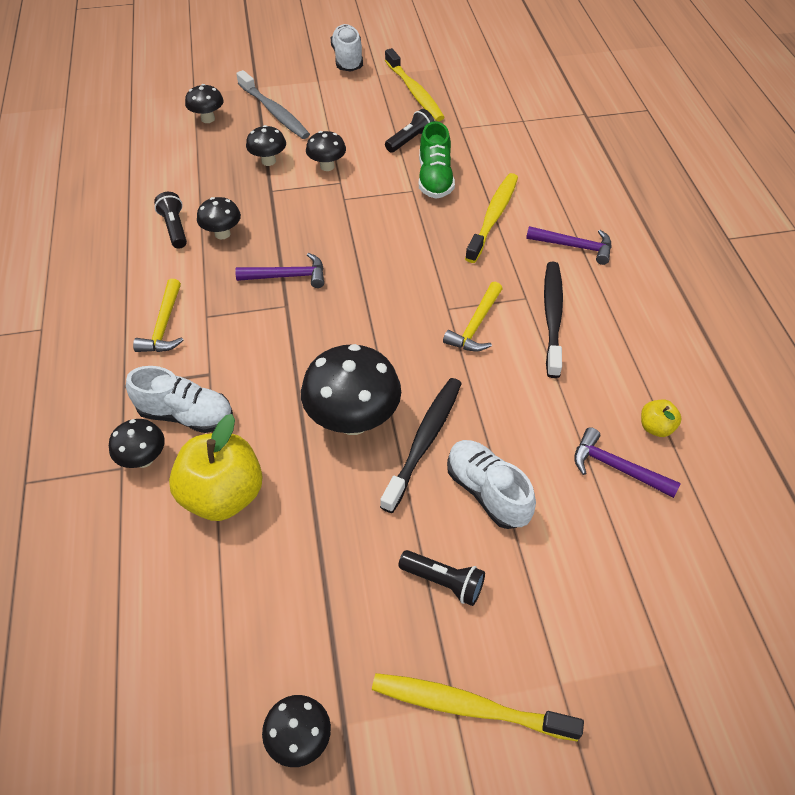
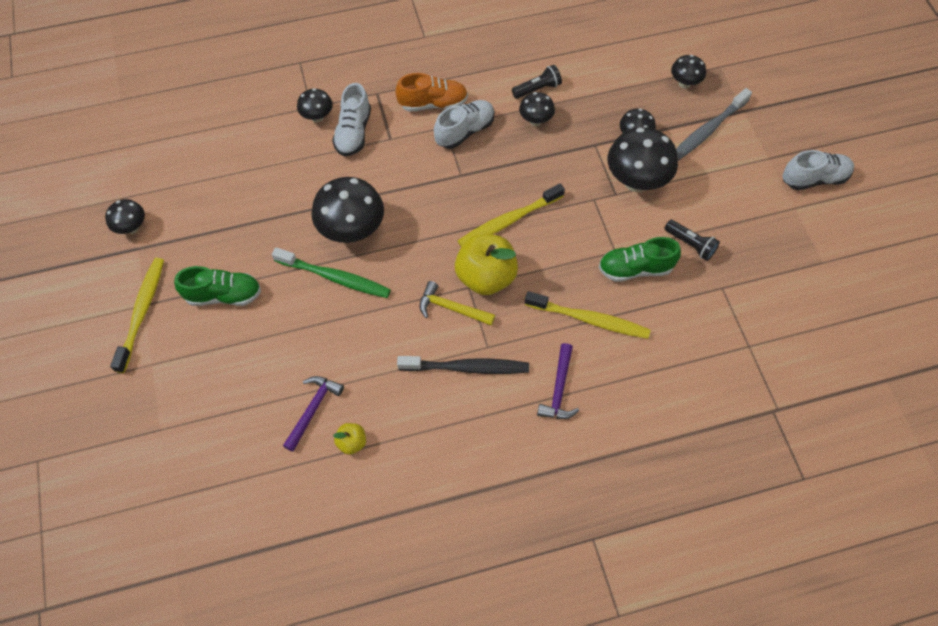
camera: 85 degrees right, 10 degrees up
(164, 326) = (433, 104): yellow hammer -> orange shoe
(223, 495) = (290, 164): yellow apple -> yellow apple (486, 277)
(288, 276) = (493, 171): purple hammer -> none
(327, 166) = (636, 181): black mushroom -> black mushroom, size x1.86
(414, 92) = (772, 243): yellow toothbrush -> yellow toothbrush (508, 221)
(424, 441) = (335, 277): black toothbrush -> green toothbrush
(443, 582) = (223, 295): black flashlight -> green shoe
(487, 492) = (292, 320): white shoe -> white shoe (465, 131)

